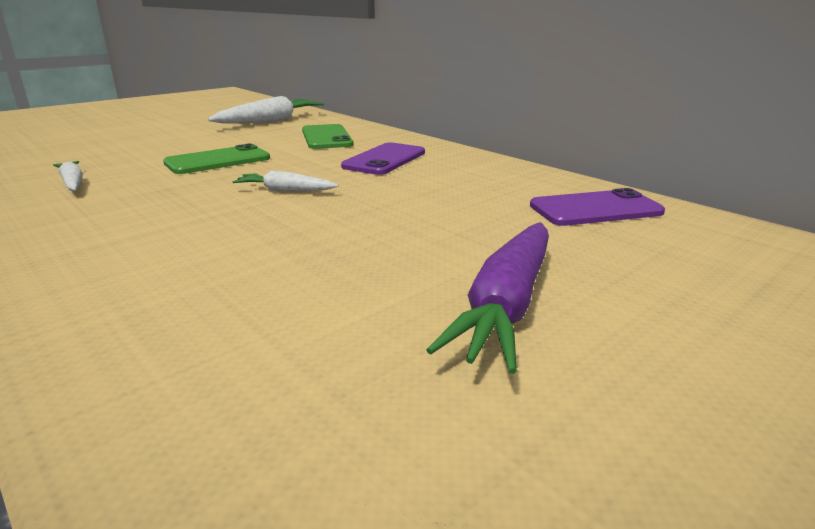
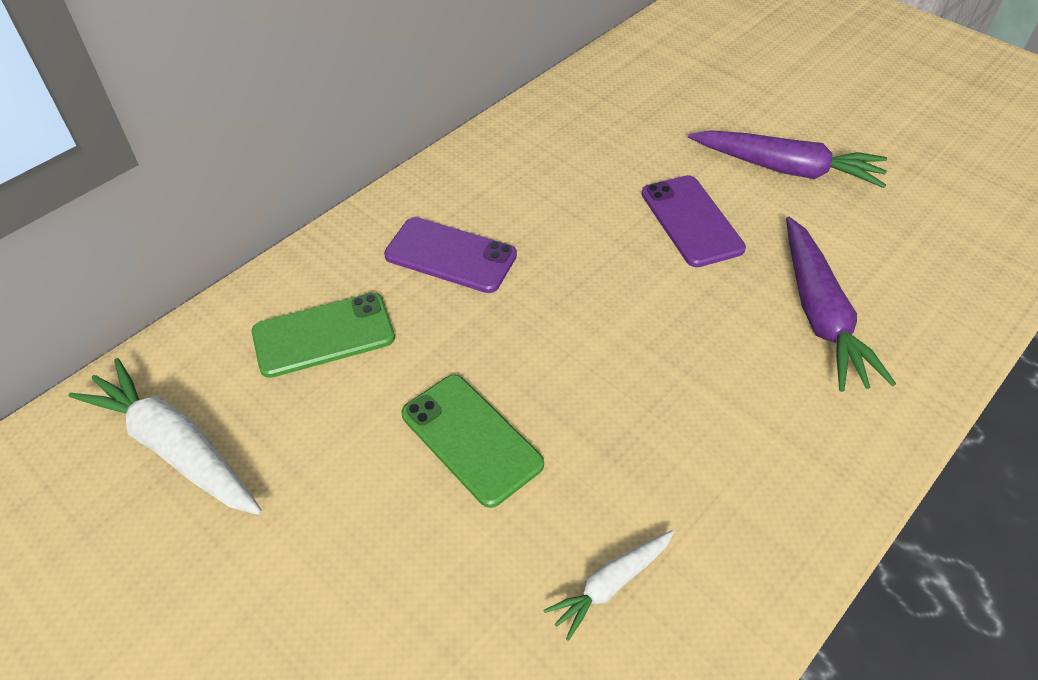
camera: 95 degrees left, 25 degrees up
(223, 283) = (820, 314): none -> purple carrot
(285, 190) = (592, 328): white carrot -> none
(595, 209) = (597, 111): purple phone -> purple phone (691, 221)

